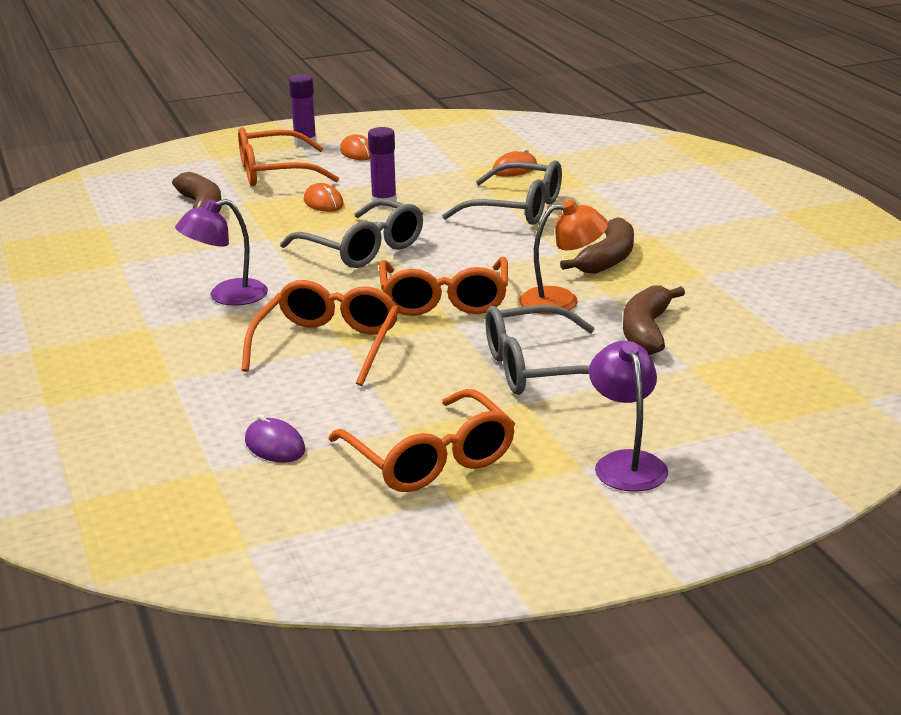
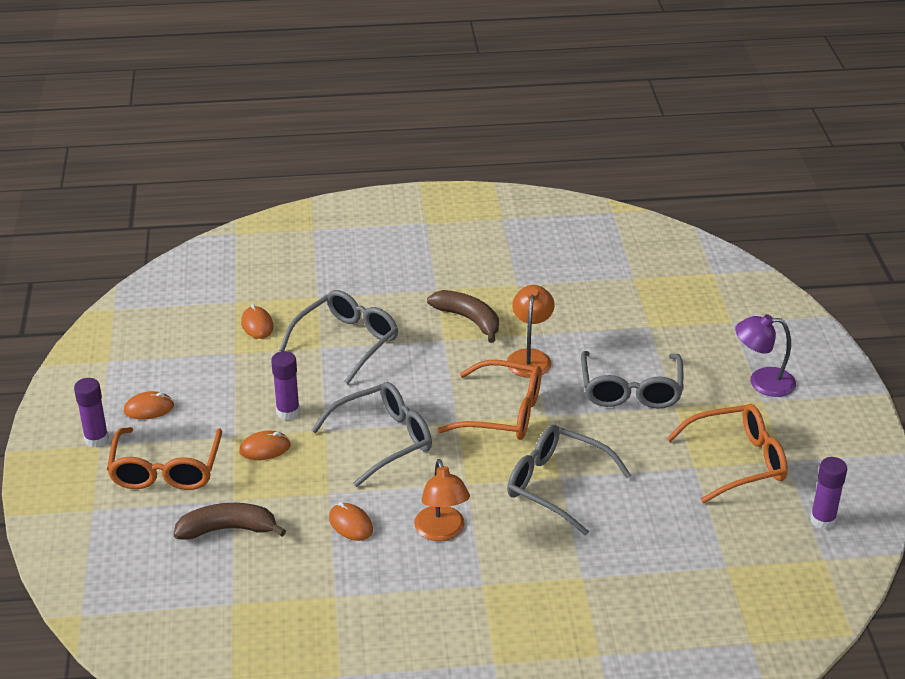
camera: 75 degrees left, 10 degrees up
(225, 254) = (350, 524): none -> orange mouse
(226, 296) = (442, 532): purple lamp -> orange lamp
(275, 446) = (700, 531): purple mouse -> none
(327, 345) = (556, 485): orange glasses -> grey glasses
(330, 539) = (822, 520): none -> purple glue stick
(646, 331) = (593, 331): brown banana -> none

